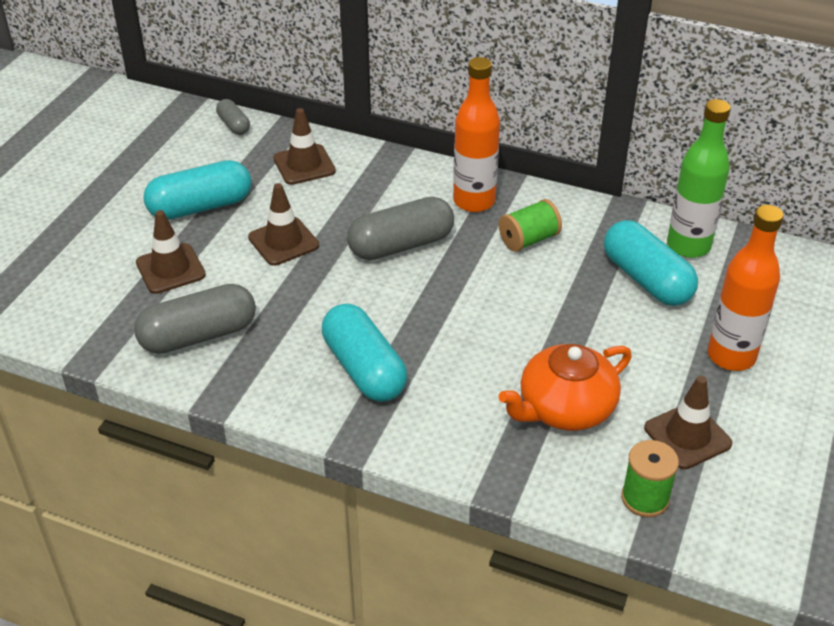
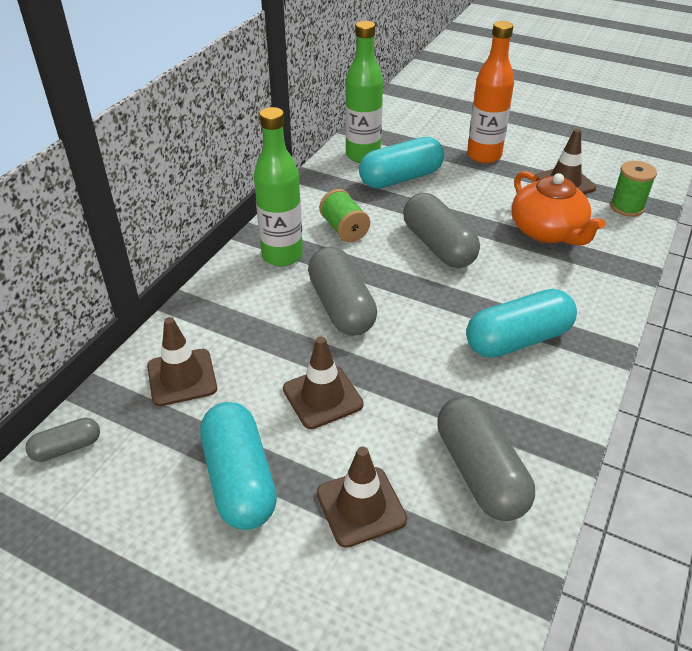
camera: 85 degrees left, 0 degrees up
(474, 201) = (282, 255): orange bottle -> green bottle
(514, 311) = (438, 246): none -> grey capsule

